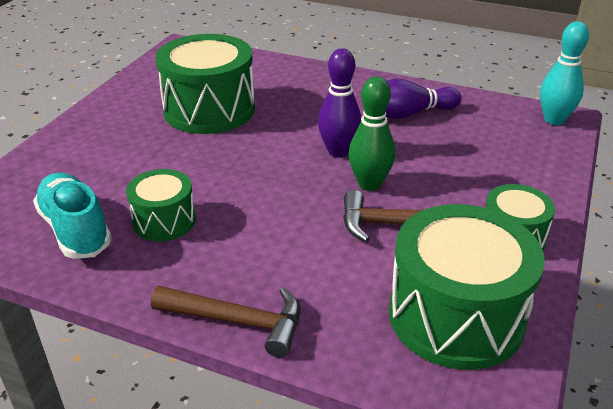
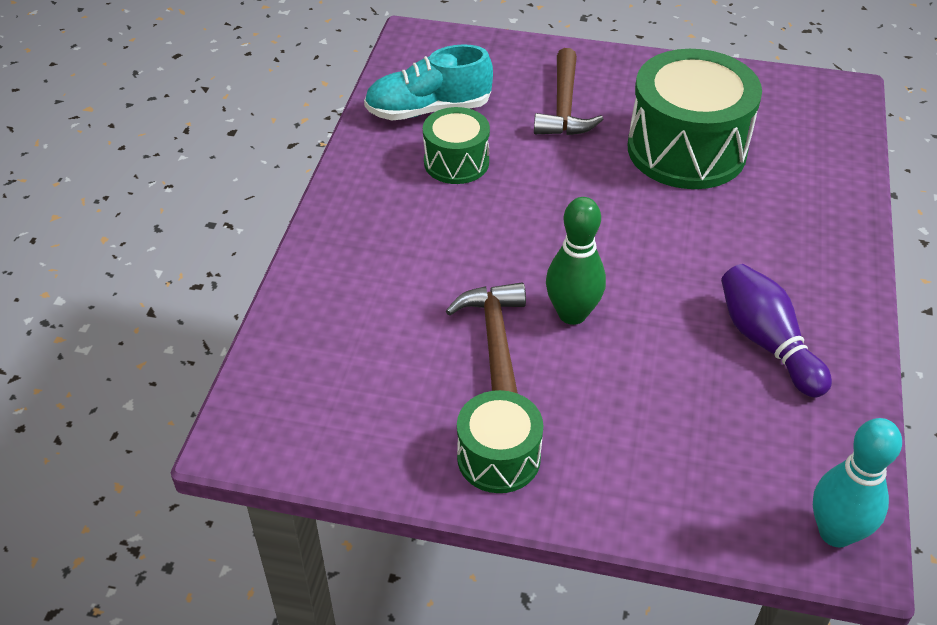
camera: 80 degrees right, 10 degrees up
(75, 230) = (428, 110): turquoise shoe -> turquoise shoe turned 150 degrees counterclockwise
(237, 321) = (322, 239): brown hammer -> brown hammer (564, 106)
(338, 151) = (635, 278): purple bowling pin -> none
(456, 316) = (351, 401): green drum -> none

